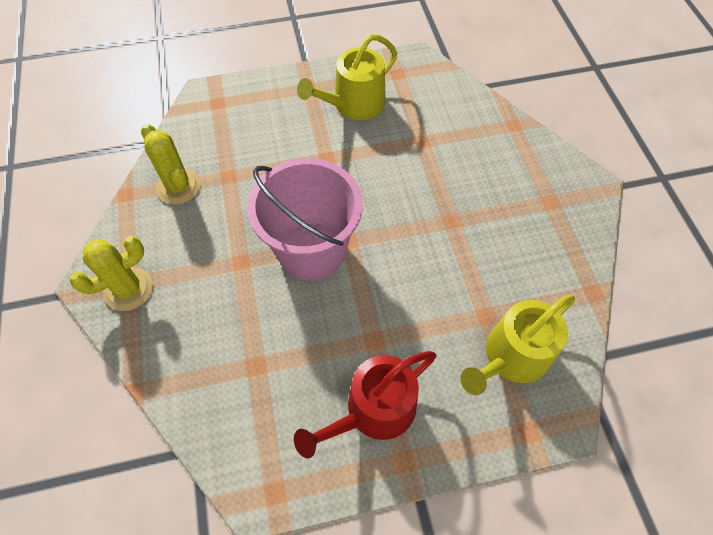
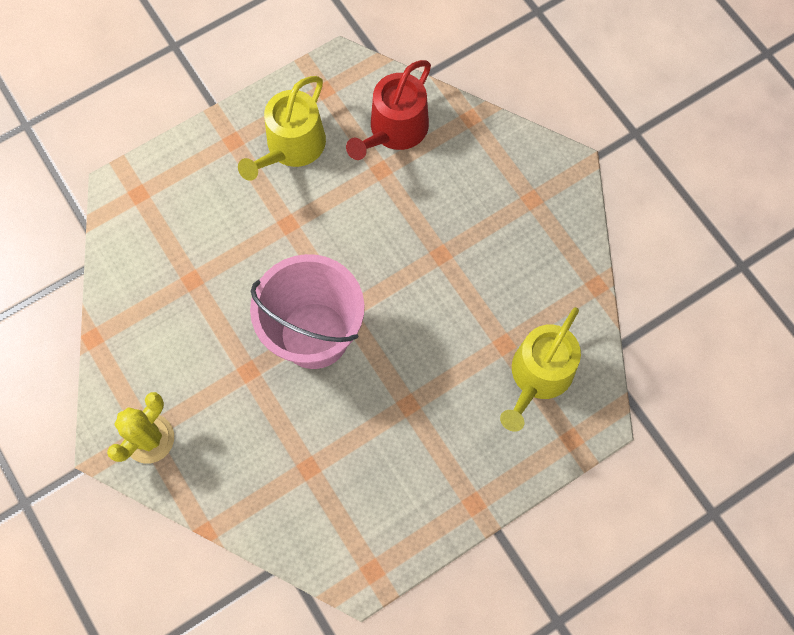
camera: 20 degrees left, 10 degrees up
(178, 187) = (145, 310): yellow cactus -> none
(373, 410) = (431, 470): red watering can -> red watering can (394, 130)

